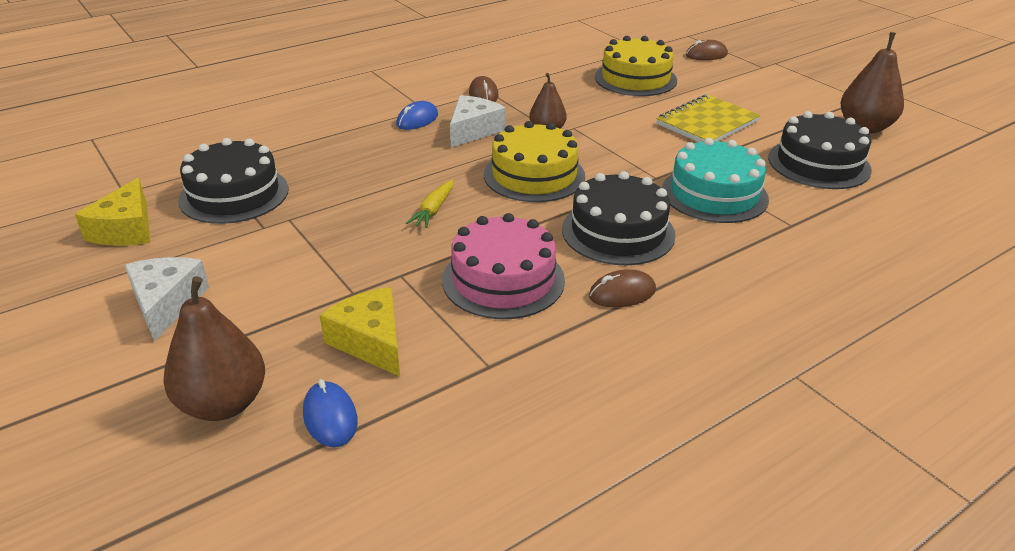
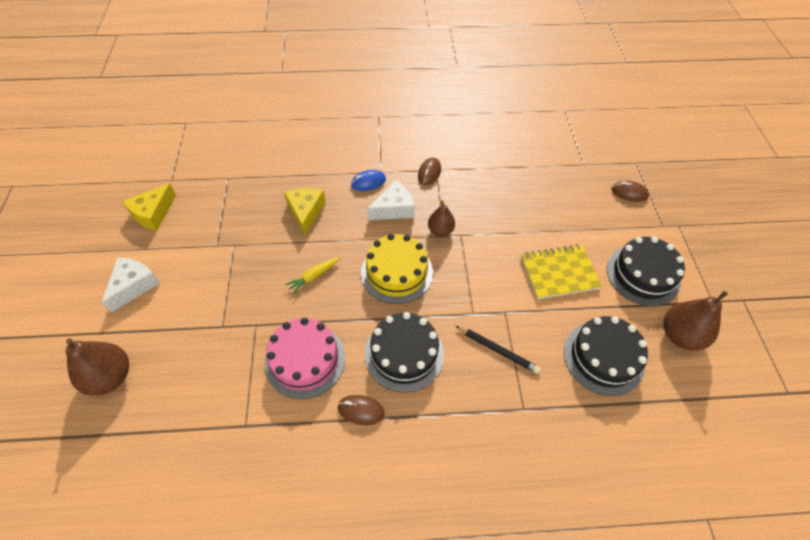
camera: 30 degrees right, 20 degrees up
(234, 194) = (221, 208): black cake -> black cake (643, 275)
(330, 417) = (147, 416): blue mouse -> none
(371, 341) = (203, 371): yellow cheese -> yellow cheese (305, 212)
(635, 78) = (549, 199): yellow cake -> none
(714, 194) = (498, 350): turquoise cake -> black pencil

